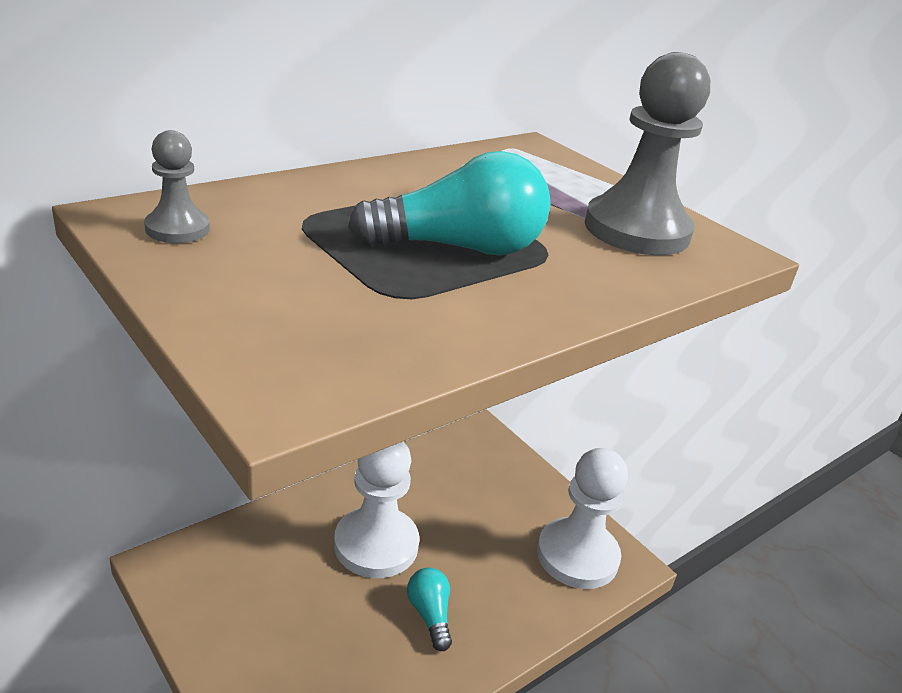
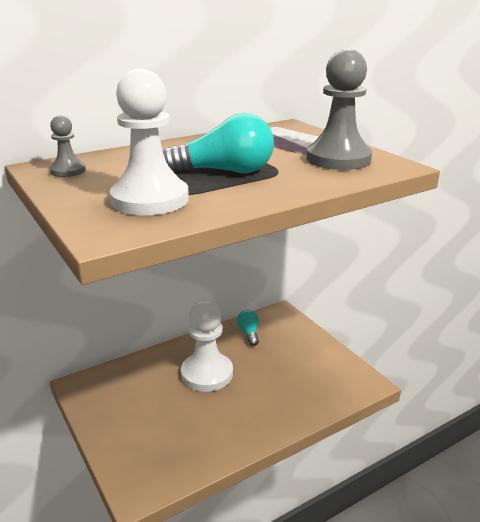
camera: 10 degrees right, 5 degrees down
(430, 615) = (236, 411): turquoise light bulb -> turquoise light bulb (249, 333)
(577, 556) = (334, 379): white pawn -> white pawn (150, 200)

